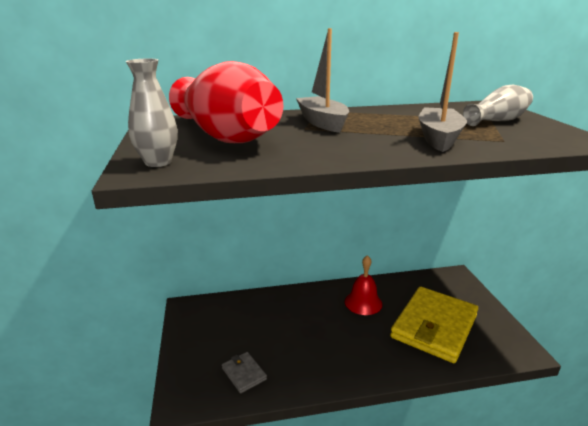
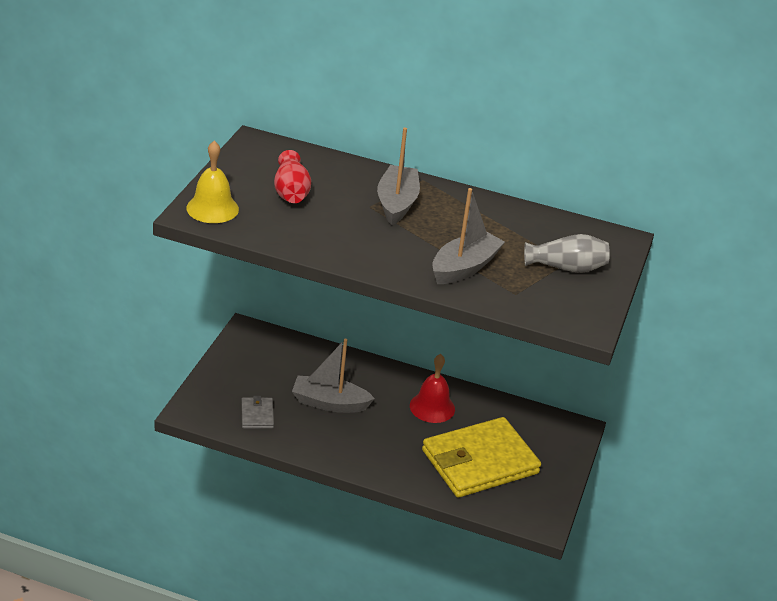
camera: 25 degrees right, 10 degrees up
(158, 162) = (212, 208): grey vase -> yellow bell
(226, 136) = (291, 192): red vase -> red vase, size x0.52
(292, 334) = (329, 403): none -> grey boat

